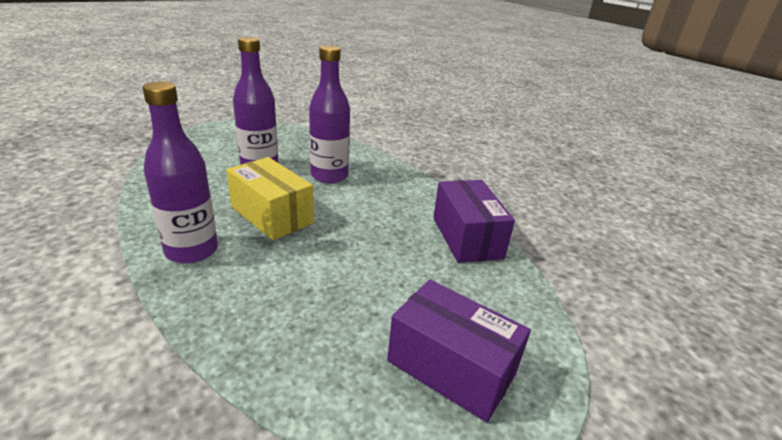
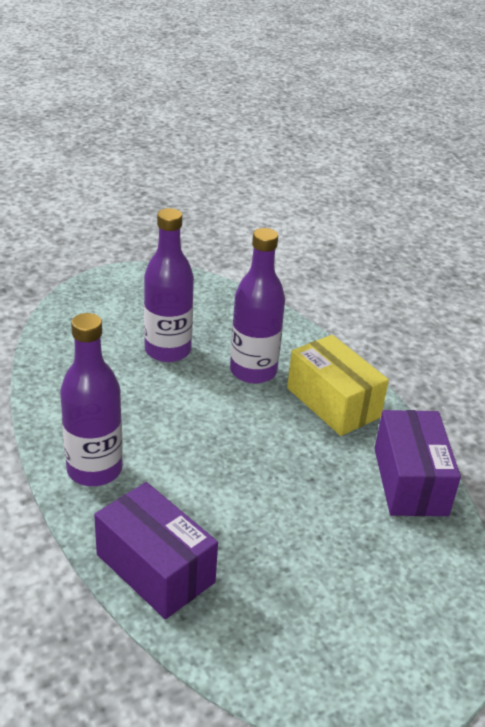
camera: 10 degrees right, 5 degrees up
(271, 215) = (181, 428): yellow box -> yellow box (333, 402)
(451, 367) = (354, 638): purple box -> purple box (155, 568)

